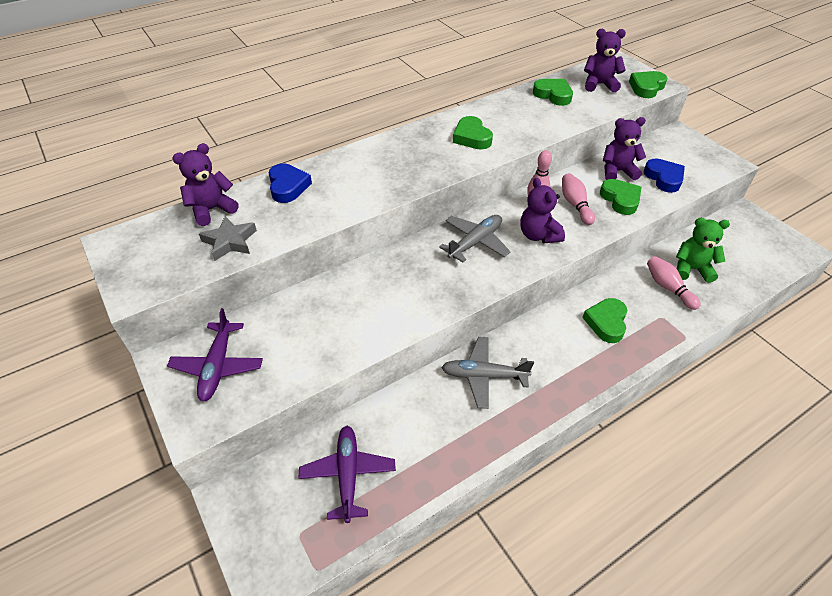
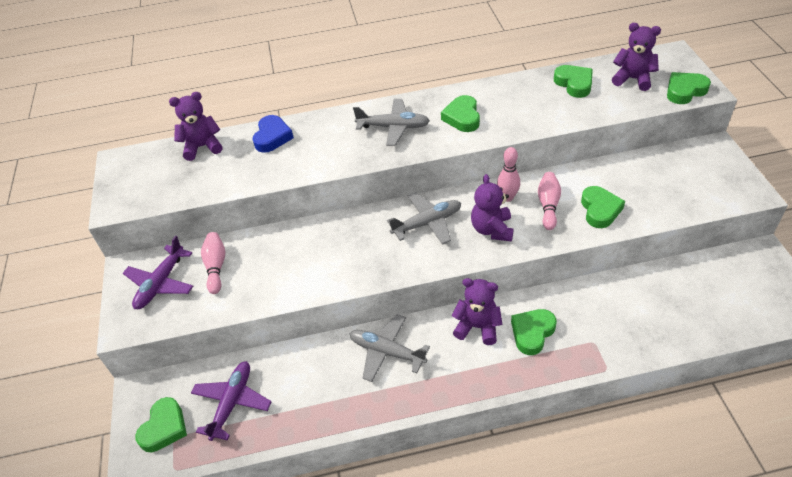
camera: 25 degrees right, 0 degrees up
(230, 242) = (202, 179): grey star -> none
(281, 527) = (164, 428): none -> green heart
(410, 156) = (393, 127): none -> grey plane
(617, 171) = (616, 178): purple teddy bear -> purple teddy bear (477, 327)
(664, 178) = (663, 196): blue heart -> none
(668, 287) = (619, 314): pink bowling pin -> pink bowling pin (216, 267)
(691, 269) = (658, 300): green teddy bear -> none

